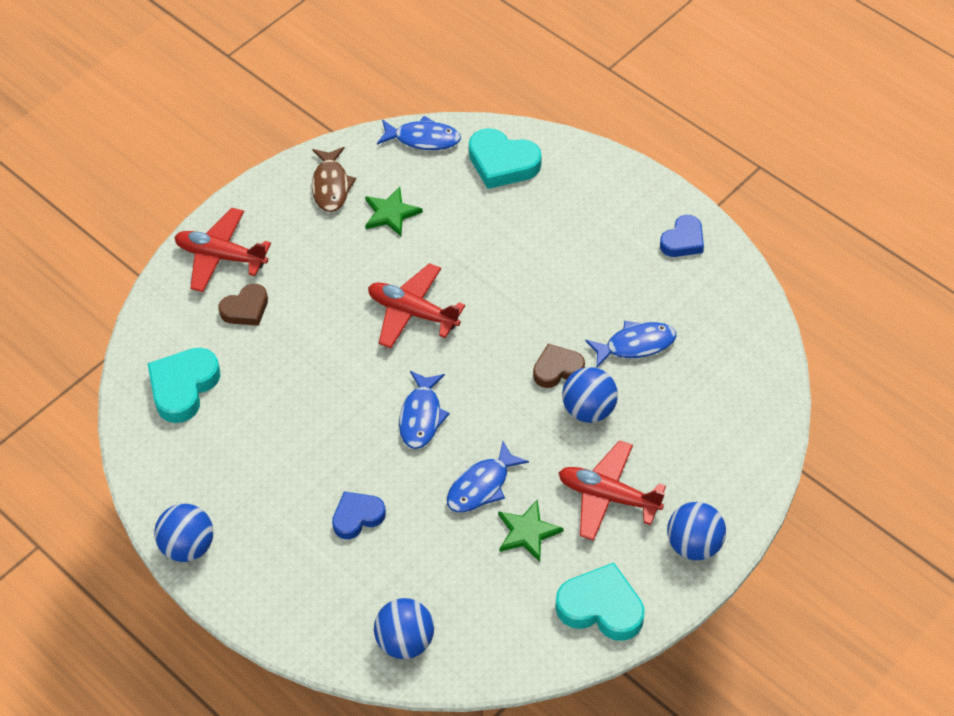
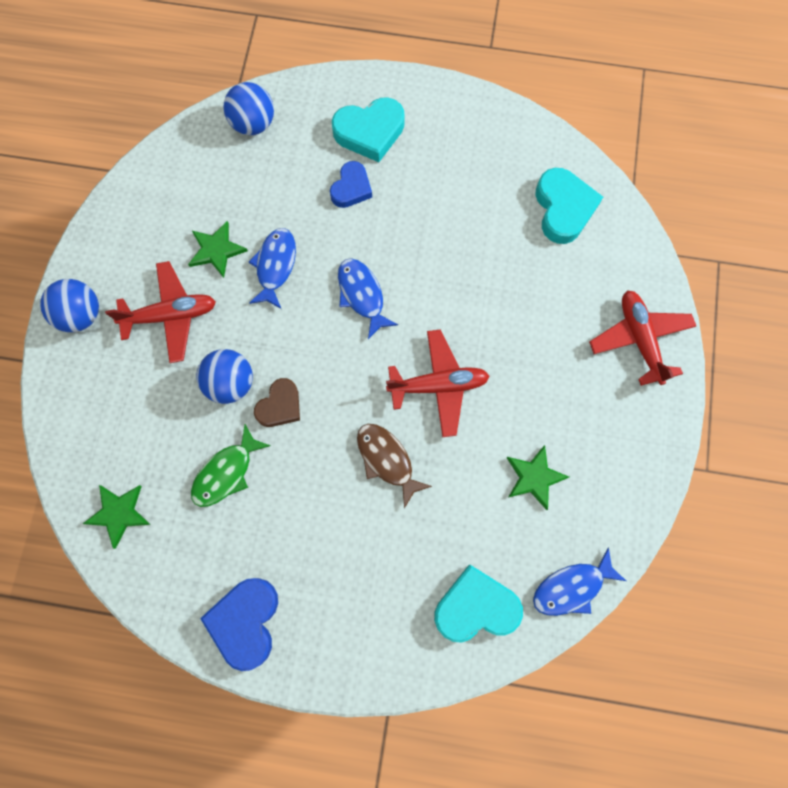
camera: 145 degrees right, 20 degrees up
(188, 546) = (454, 99): blue ball -> none
(221, 256) = (639, 339): red plane -> red plane turned 90 degrees counterclockwise
(245, 309) = (576, 303): brown heart -> none
(331, 186) = (611, 473): brown fish -> brown fish (387, 460)
(601, 607) = (127, 225): turquoise heart -> turquoise heart (370, 132)
(635, 345) = (226, 472): blue fish -> green fish
(683, 241) = (246, 622): blue heart -> blue heart, size x1.55
(745, 363) = (119, 513): none -> green star

